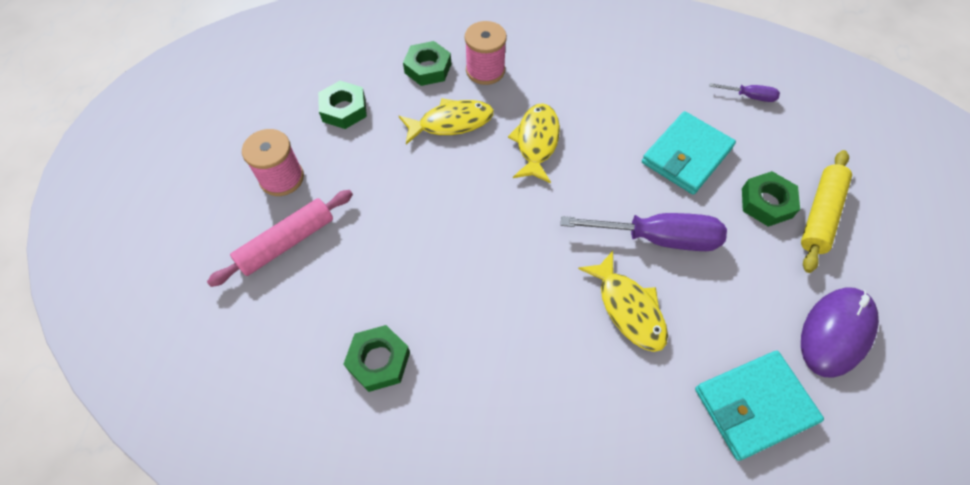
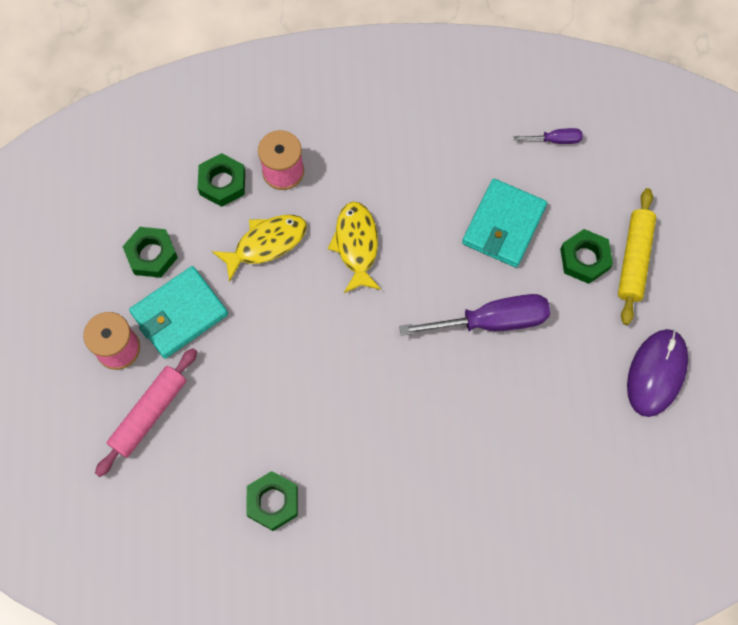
camera: 15 degrees left, 10 degrees up
(628, 308) = (477, 397): yellow fish -> none
(754, 405) = (595, 456): turquoise wallet -> turquoise wallet (179, 314)

